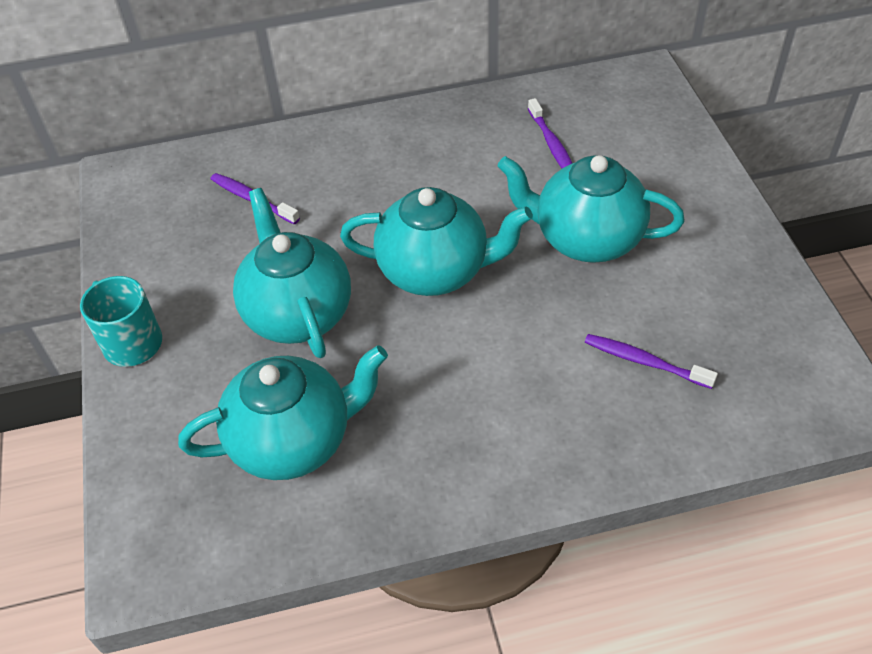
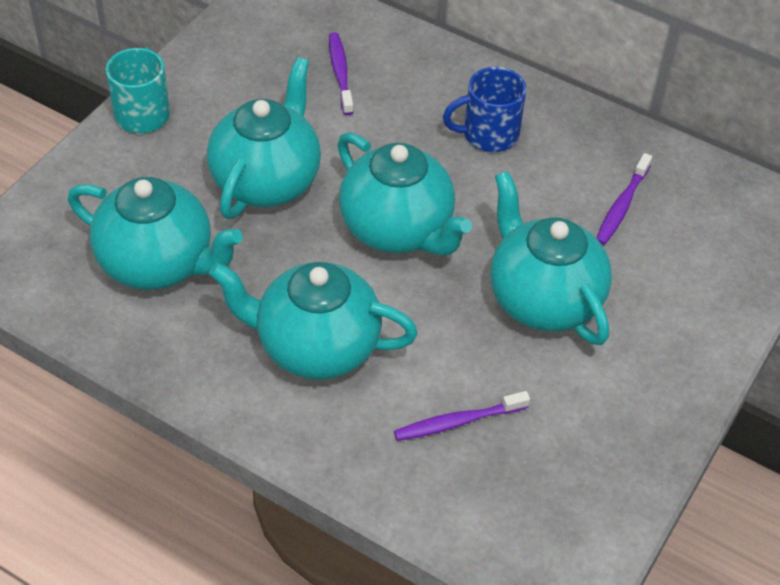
camera: 40 degrees right, 0 degrees up
(411, 164) = (488, 134): none -> blue mug
(489, 397) = (315, 347): none -> turquoise teapot
(644, 362) = (458, 422): purple toothbrush -> purple toothbrush turned 90 degrees counterclockwise

